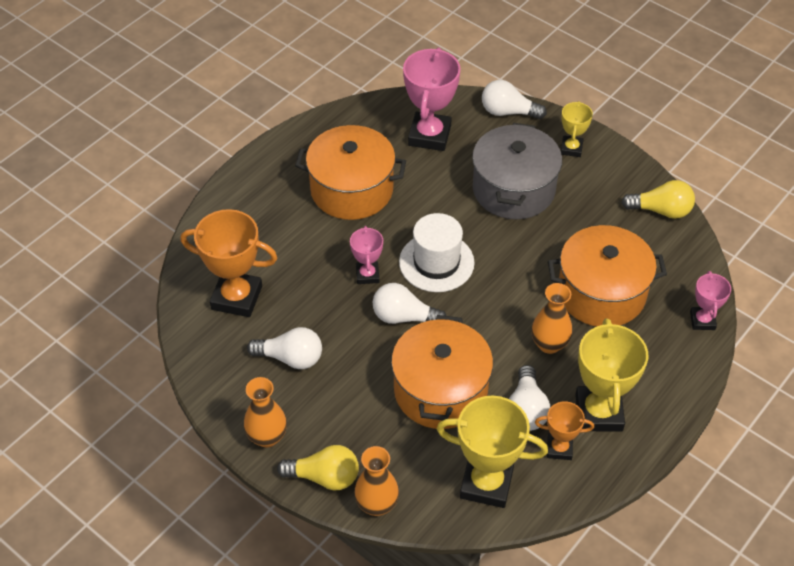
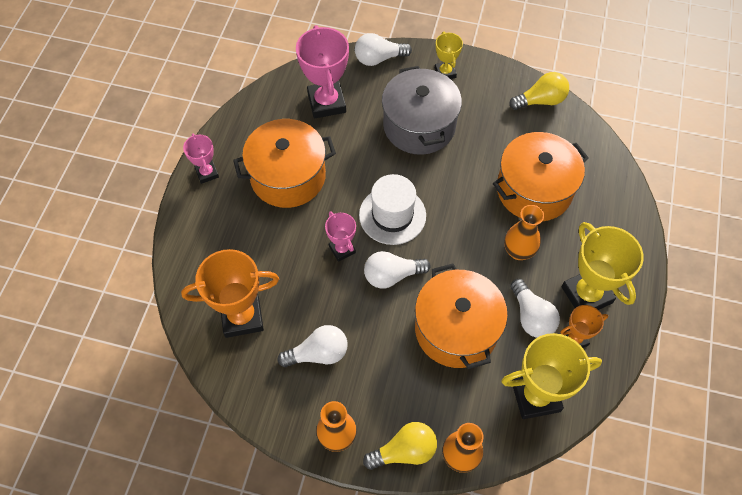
camera: 25 degrees left, 10 degrees up
(702, 320) = (619, 183): pink trophy -> pink trophy (207, 173)

